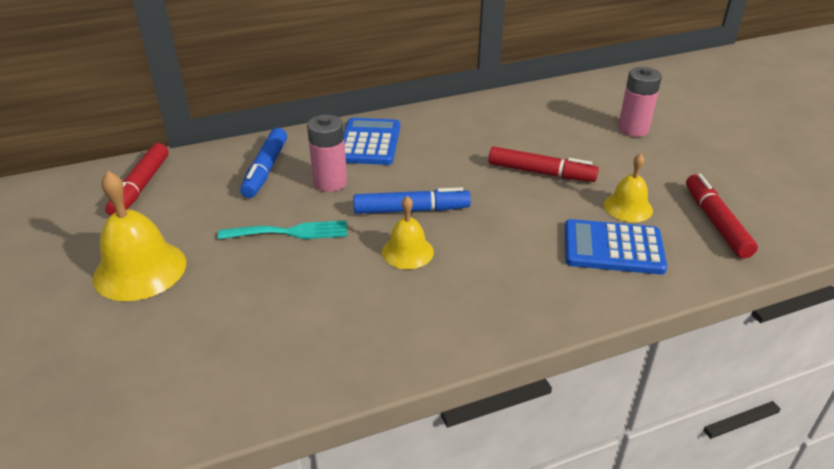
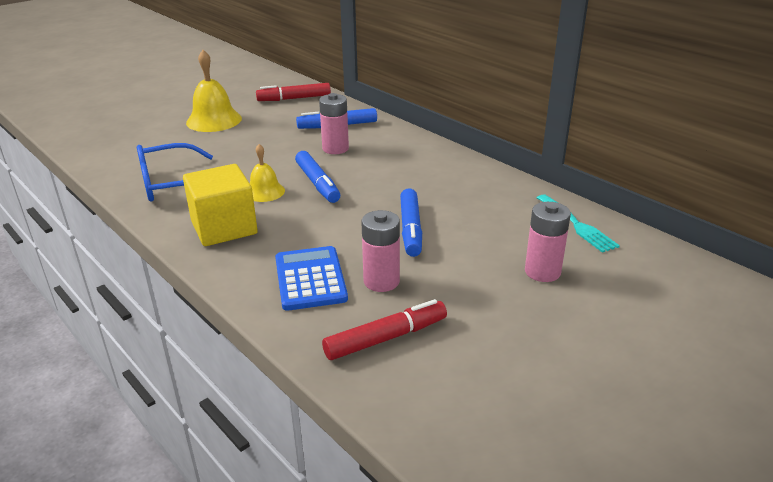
camera: 70 degrees right, 5 degrees down
(290, 232) = (269, 150): turquoise fork -> turquoise fork (577, 225)
(331, 335) = (170, 184): none -> blue glasses
(369, 142) = (401, 150): blue calculator -> none
(482, 296) = (224, 227): none -> yellow cube
(541, 173) = (410, 229): red marker -> blue marker
(628, 207) = (381, 281): yellow bell -> pink battery

